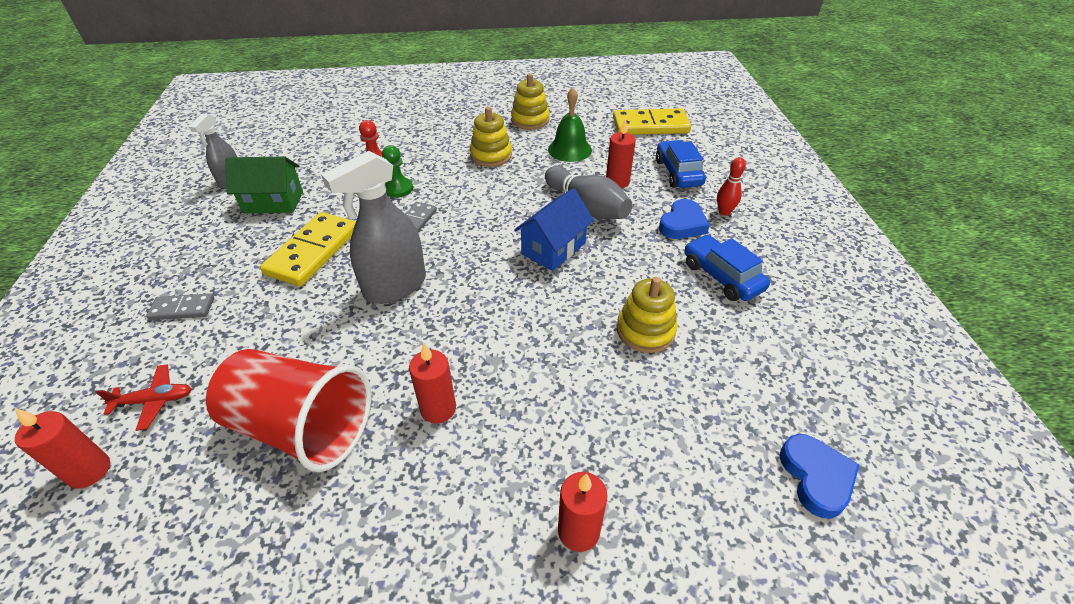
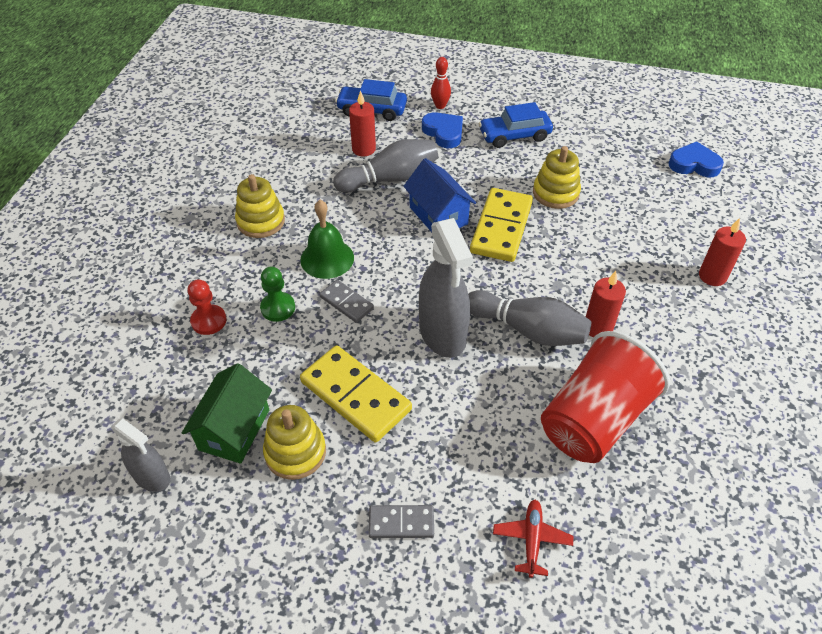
camera: 70 degrees left, 5 degrees up
(89, 471) = (604, 589): red candle -> none
(182, 309) = (401, 523): grey domino -> grey domino turned 75 degrees clockwise
(417, 347) = (528, 330): none -> grey bowling pin
(530, 120) = (210, 175): yellow stacking toy -> yellow stacking toy (295, 452)
(569, 149) = (289, 163): green bell -> green bell (327, 258)
(650, 126) = (284, 99): yellow domino -> yellow domino (501, 227)

